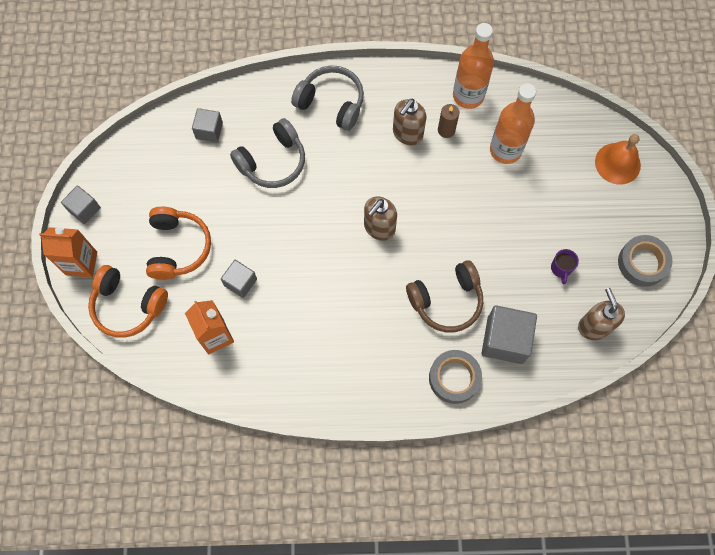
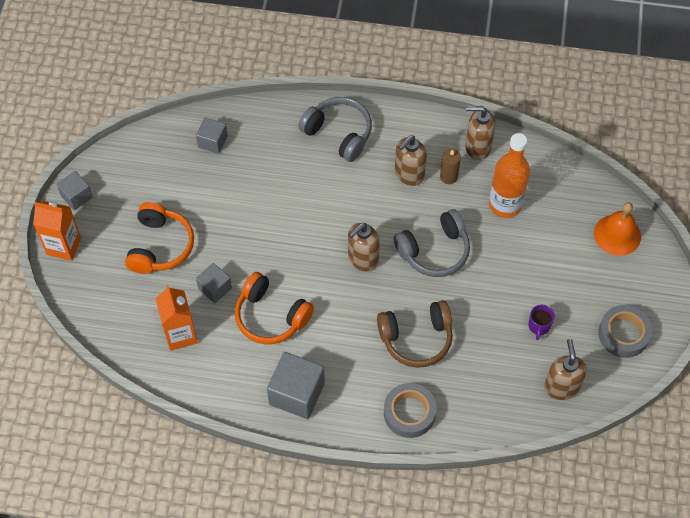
camera: 10 degrees right, 10 degrees down
(128, 306) = (101, 292): orange headphones -> orange headphones (271, 316)
(272, 161) = (269, 180): grey headphones -> grey headphones (434, 251)
(468, 95) = (477, 147): orange bottle -> brown soap dispenser
(505, 340) = (468, 385): grey cube -> grey cube (297, 393)

